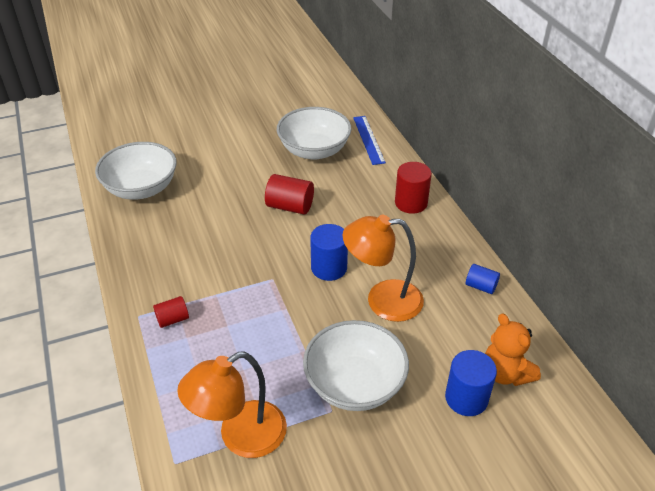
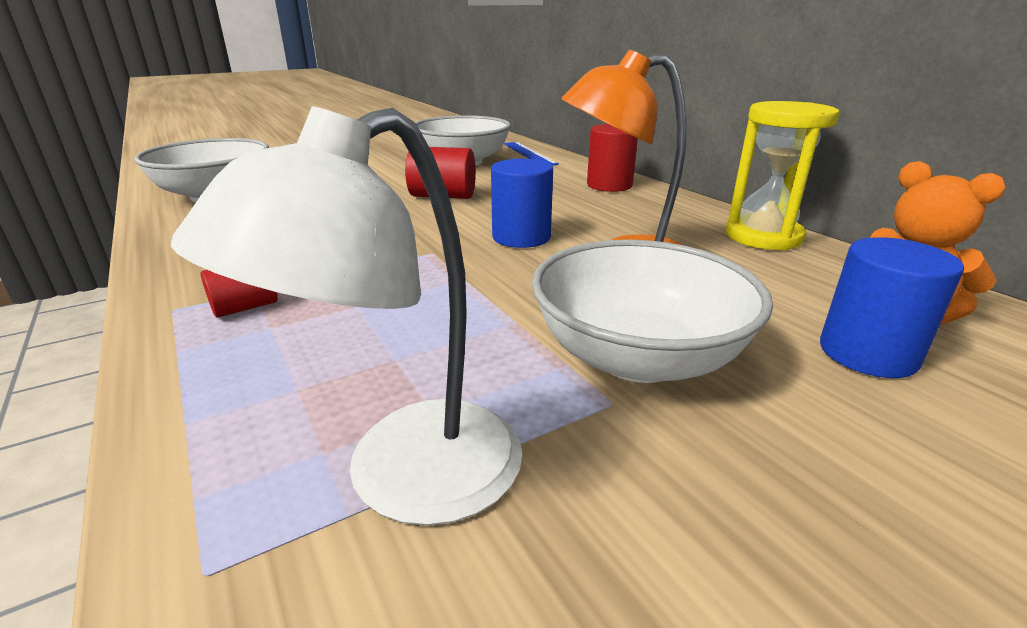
camera: 10 degrees left, 15 degrees down
(241, 437) = (405, 479): orange lamp -> white lamp
(481, 286) = (763, 236): blue cylinder -> yellow hourglass

